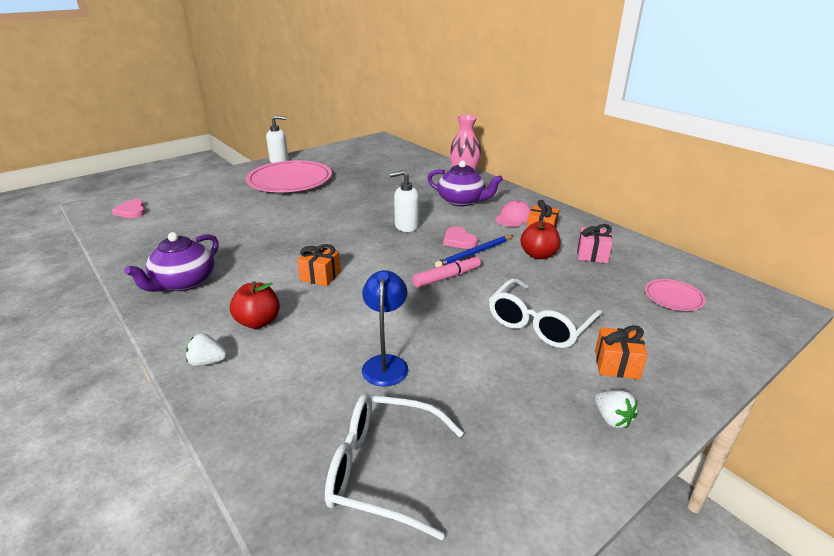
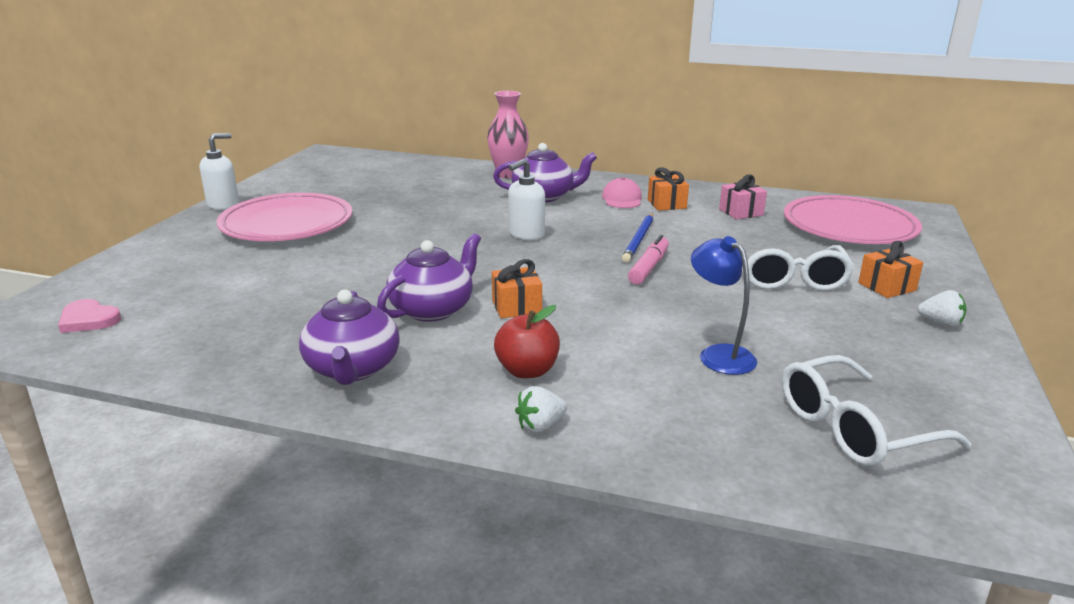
camera: 35 degrees left, 5 degrees down
(275, 260) = (433, 309): none -> purple teapot
(459, 240) = (604, 232): pink heart -> none
(538, 255) = (698, 225): red apple -> none
(673, 297) = (849, 227): pink plate -> pink plate, size x2.24

